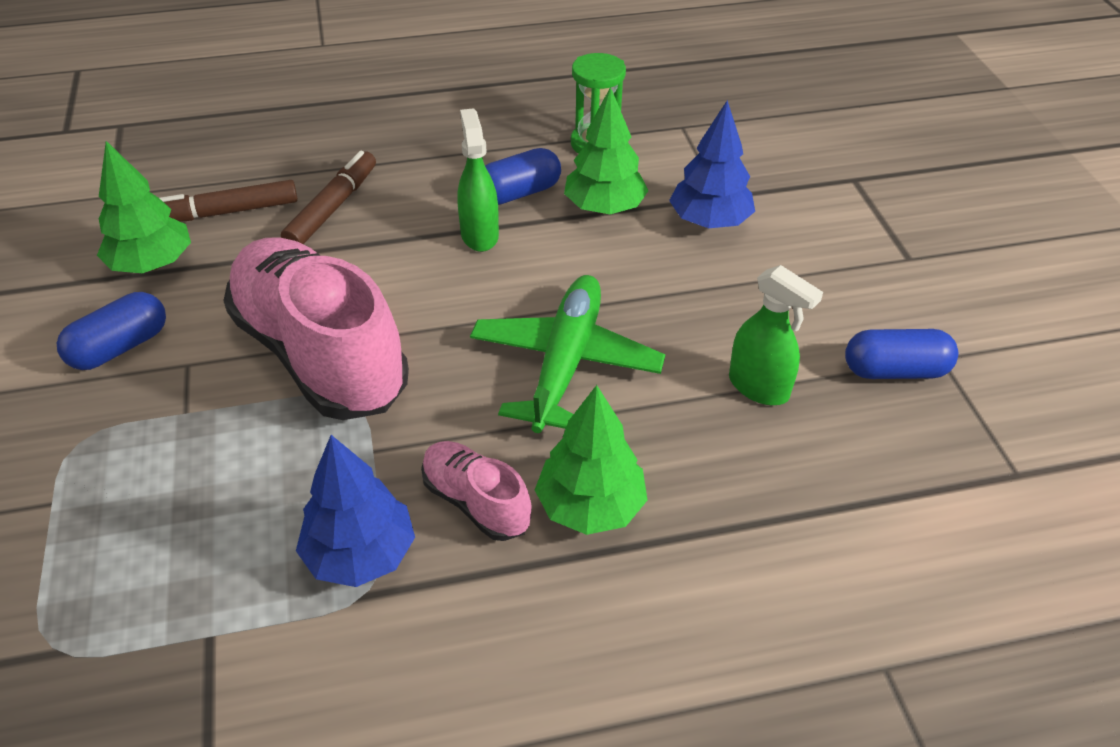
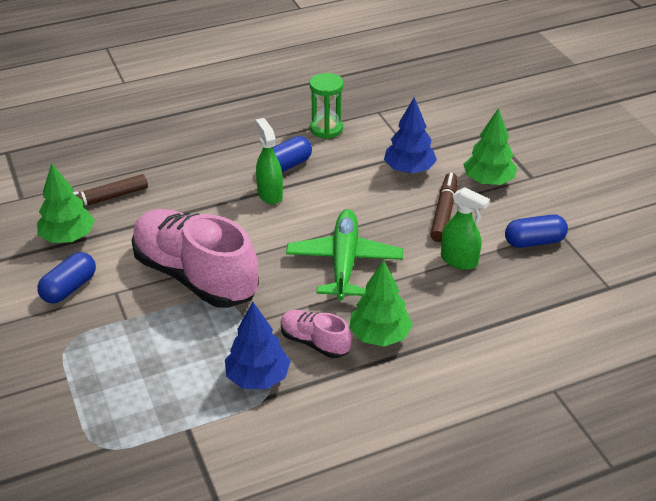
camera: 10 degrees left, 5 degrees down
(332, 208) = (171, 189): brown marker -> brown marker (444, 212)
(604, 208) = (343, 168): green tree -> green tree (488, 181)

